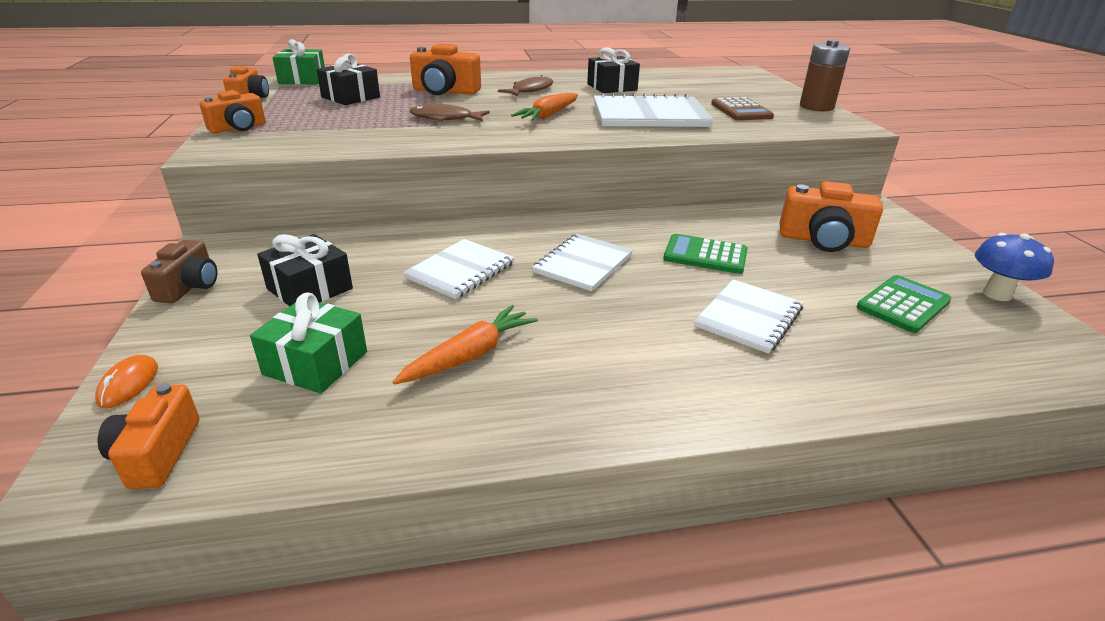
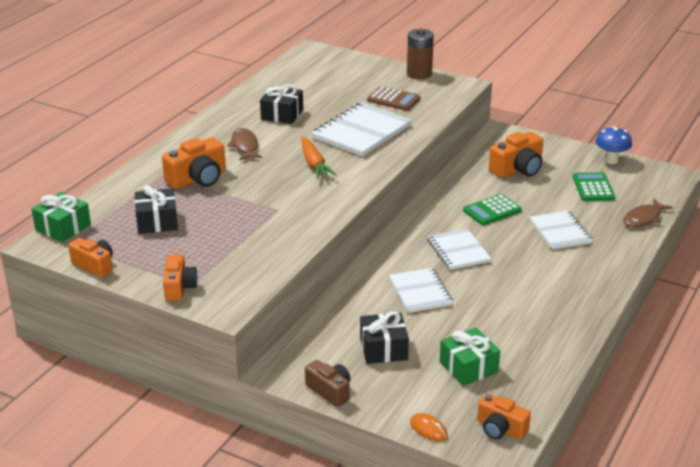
camera: 50 degrees left, 0 degrees up
(445, 118) = (268, 202): brown fish -> brown fish (643, 218)
(470, 355) = (509, 320): orange carrot -> none

